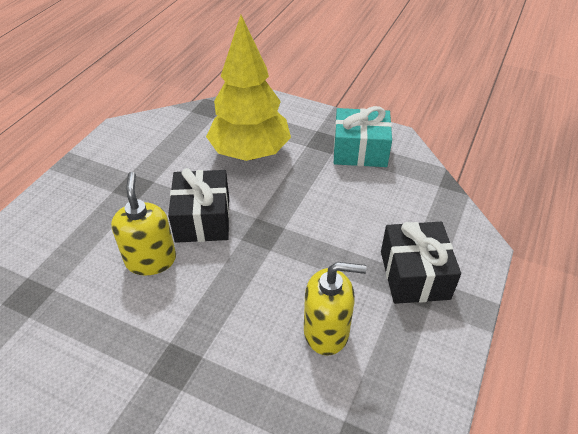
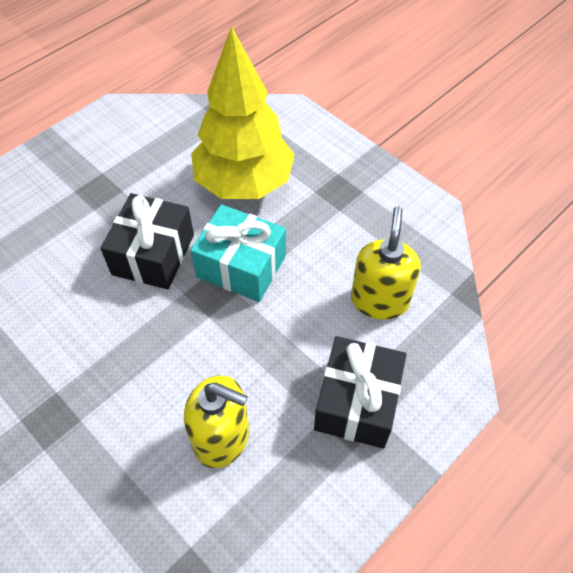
camera: 20 degrees right, 10 degrees up
(151, 260) = (78, 288): yellow soap dispenser -> yellow soap dispenser (379, 300)
(360, 150) = (376, 216): turquoise gift -> turquoise gift (241, 266)

